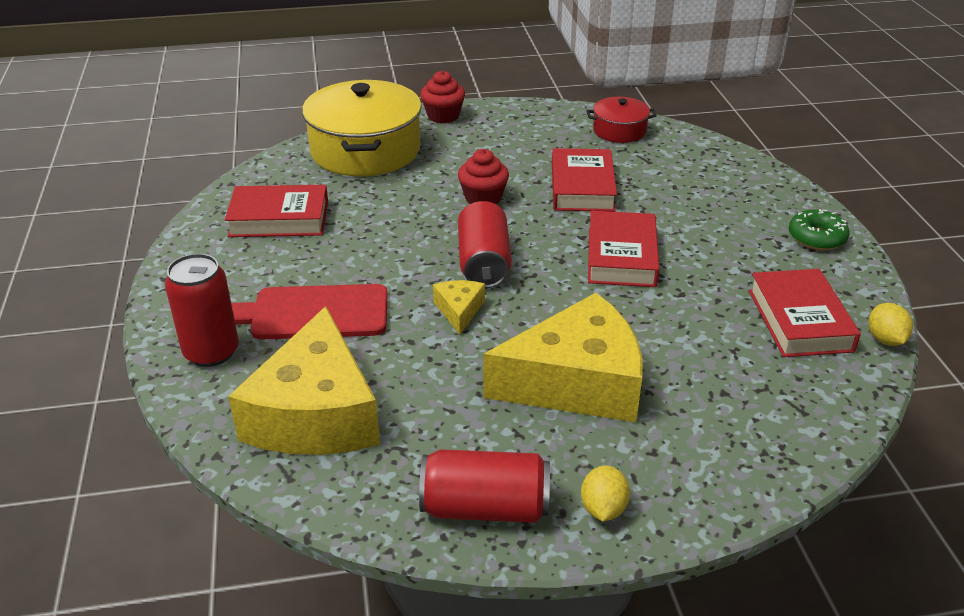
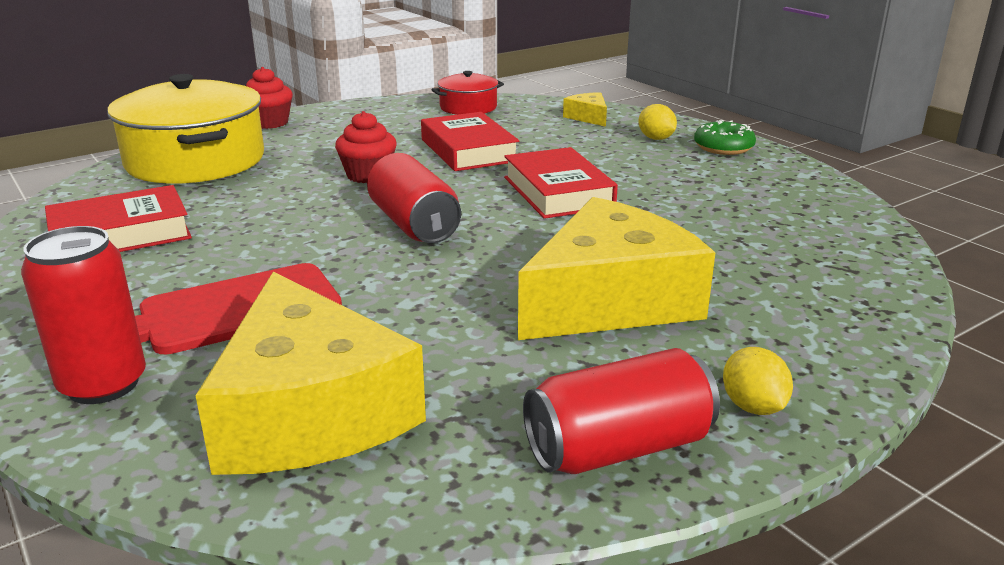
camera: 25 degrees left, 10 degrees down
(459, 310) = (420, 269): yellow cheese -> yellow cheese (588, 117)
(799, 320) = (773, 205): red book -> none
(885, 339) = (859, 202): yellow lemon -> yellow lemon (656, 138)

